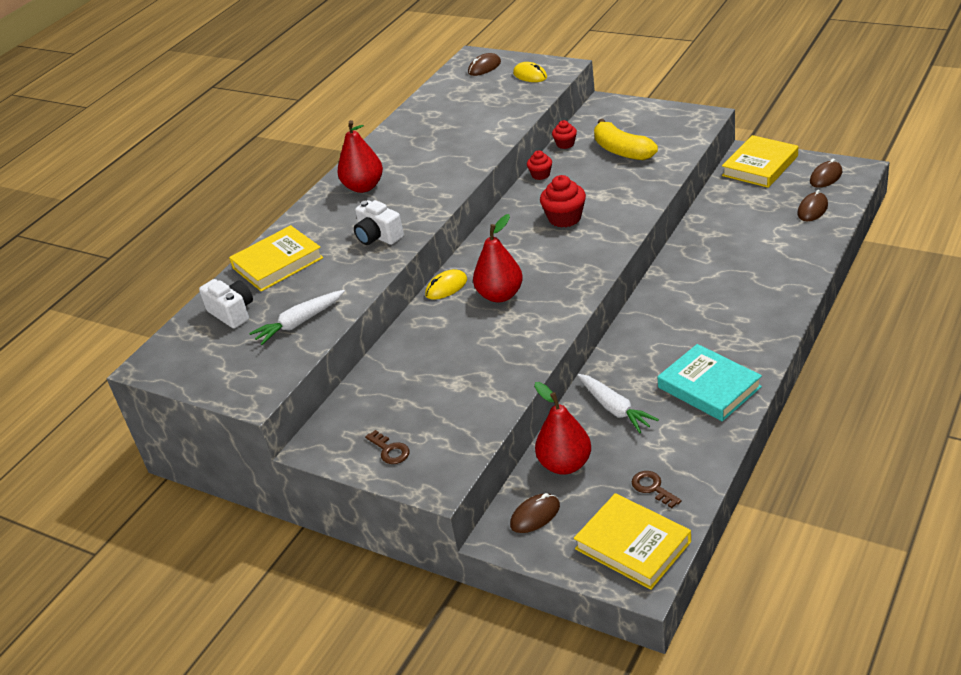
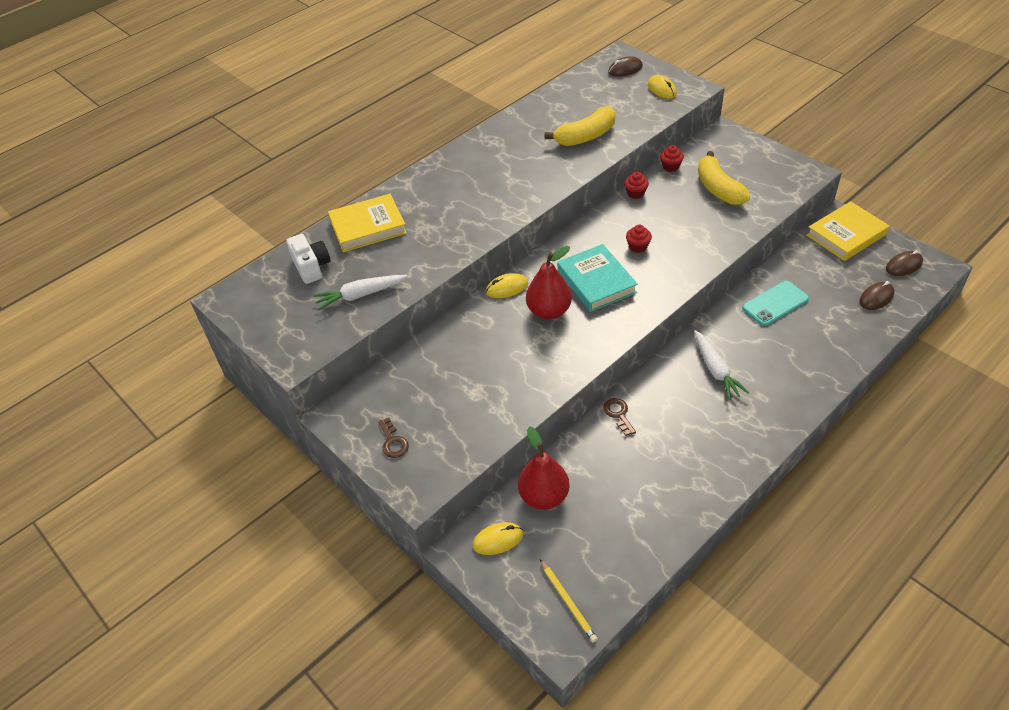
camera: 15 degrees right, 10 degrees up
(364, 187) = (470, 168): red pear -> none
(378, 237) = (461, 225): white camera -> none
(472, 131) = (586, 136): none -> yellow banana
(535, 515) = (498, 540): brown mouse -> yellow mouse
(565, 218) = (638, 246): red cupcake -> red cupcake, size x0.59
(614, 408) = (609, 453): white carrot -> white carrot (715, 370)
(633, 545) = (568, 602): yellow book -> yellow pencil
(652, 488) = (609, 548): brown key -> brown key (618, 414)
(709, 387) = (702, 460): turquoise book -> turquoise book (596, 282)
(719, 239) = (775, 303): none -> turquoise phone

